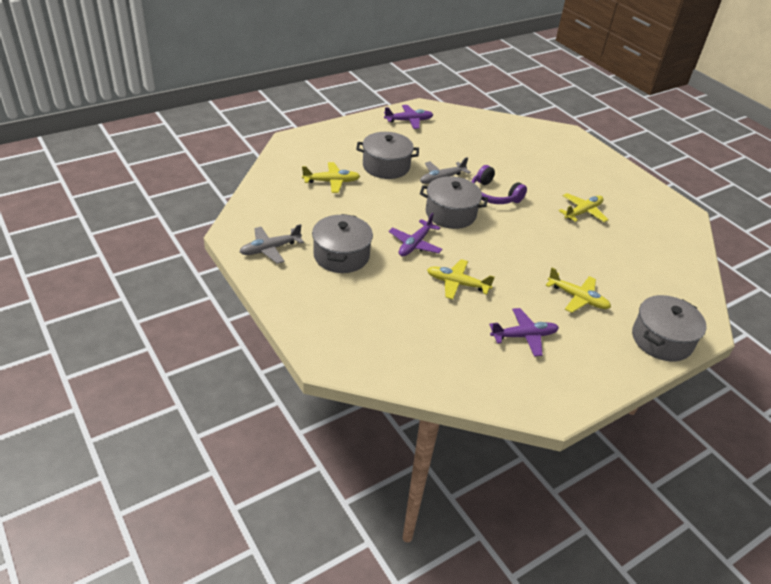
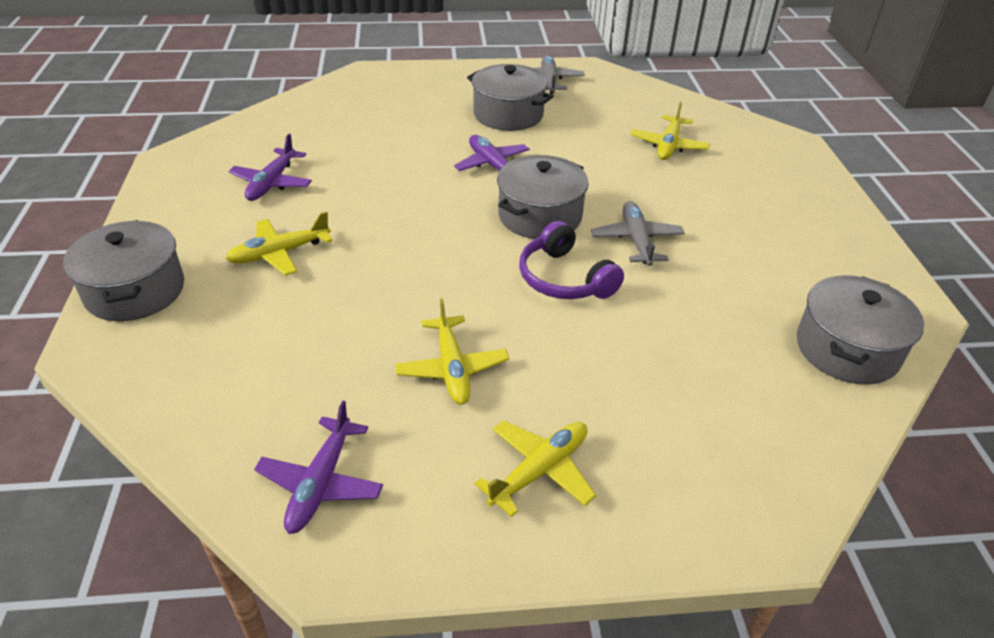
camera: 120 degrees right, 0 degrees up
(386, 166) = (695, 199): grey pot -> grey pot (847, 349)
(409, 121) = (853, 272): purple plane -> purple plane (321, 483)
(457, 283) = (397, 170): yellow plane -> yellow plane (540, 470)
(494, 195) = (565, 278): purple headphones -> purple headphones turned 105 degrees counterclockwise

